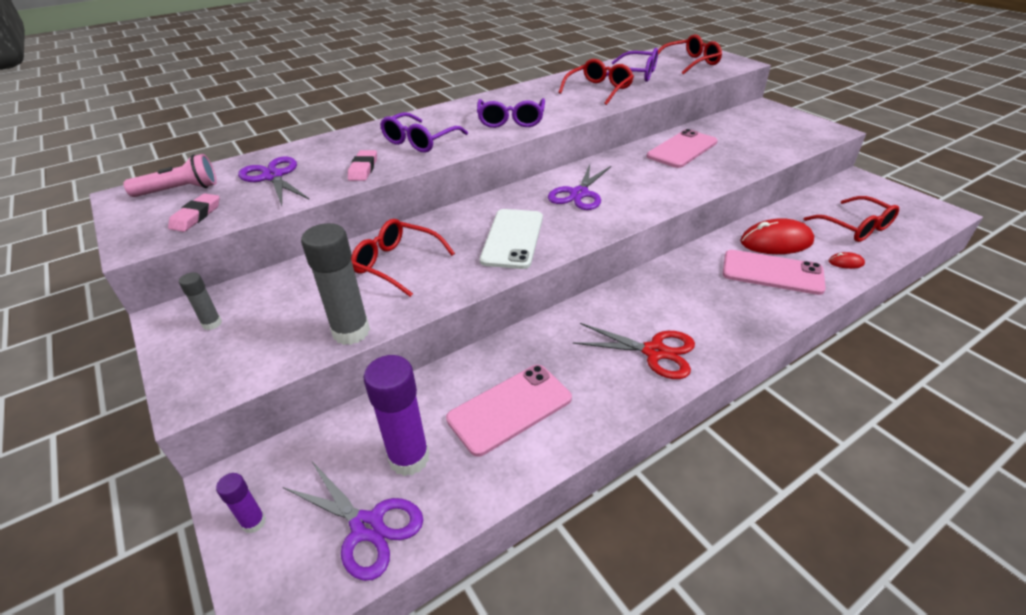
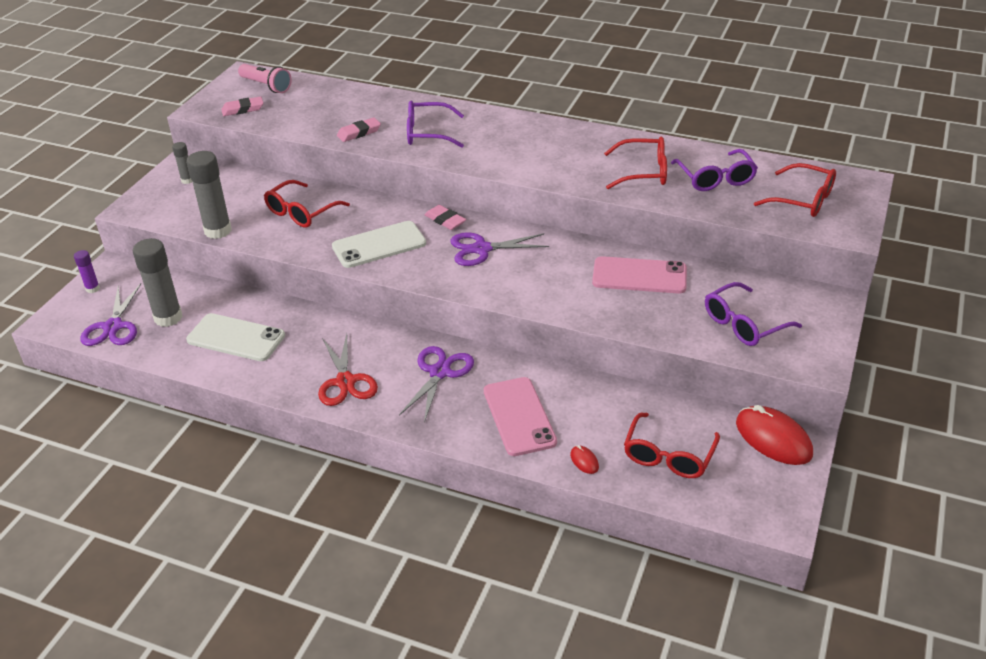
camera: 55 degrees right, 0 degrees up
(273, 176) = (314, 106): purple scissors -> purple scissors (440, 372)
(397, 264) = (302, 212): red glasses -> red glasses turned 135 degrees counterclockwise
(409, 458) = (168, 317): purple glue stick -> grey glue stick
(510, 408) = (236, 338): pink phone -> white phone
(511, 120) = (514, 155): purple glasses -> purple glasses (744, 324)
(516, 196) = (445, 220): none -> pink eraser
(776, 242) = (580, 406): red mouse -> red mouse (773, 438)

